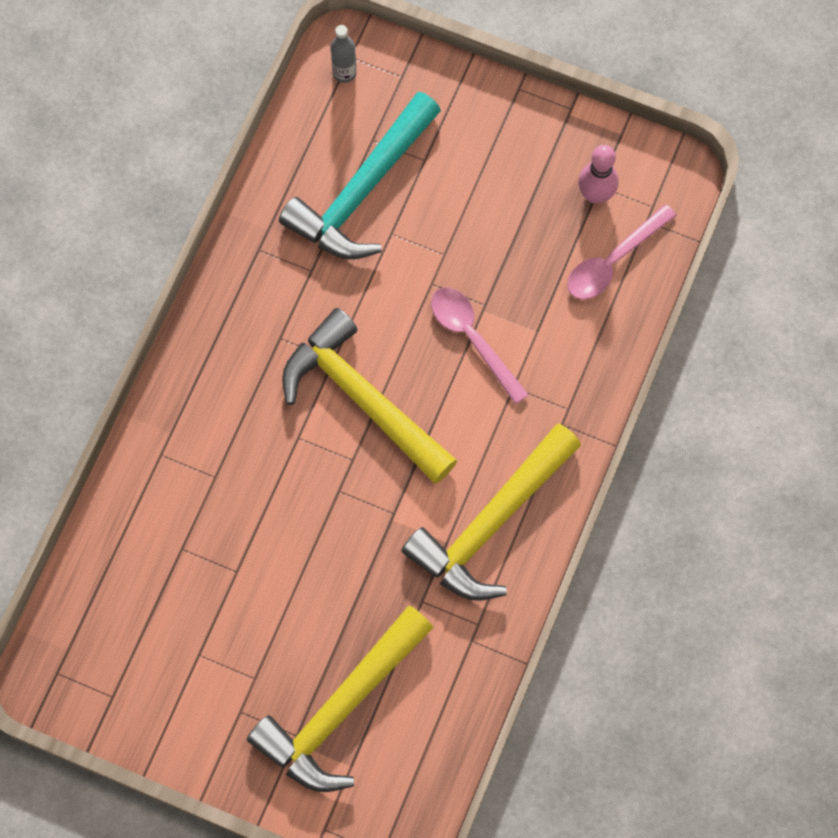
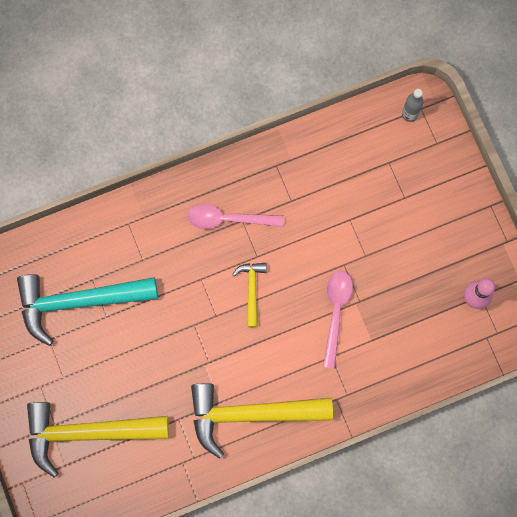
camera: 45 degrees right, 5 degrees up
(362, 190) = (357, 184): turquoise hammer -> turquoise hammer (79, 301)
(363, 398) = (252, 290): yellow hammer -> yellow hammer, size x0.48
(613, 261) = (448, 341): pink spoon -> pink spoon (228, 219)

